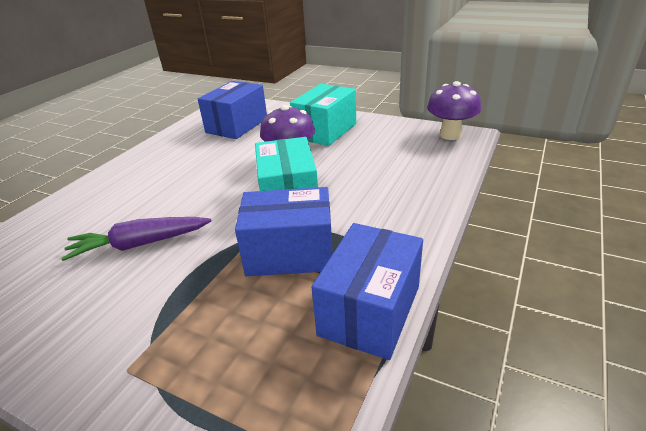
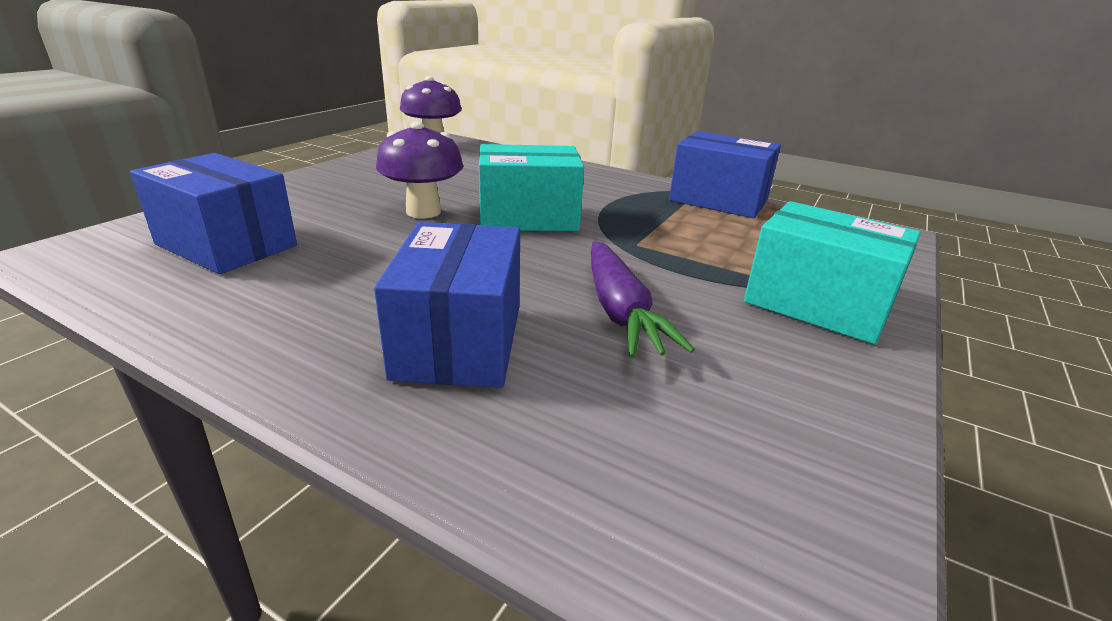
camera: 90 degrees left, 5 degrees down
(290, 252) = (642, 222): blue box -> blue box (459, 341)
(325, 131) = (348, 188): turquoise box -> turquoise box (817, 304)

